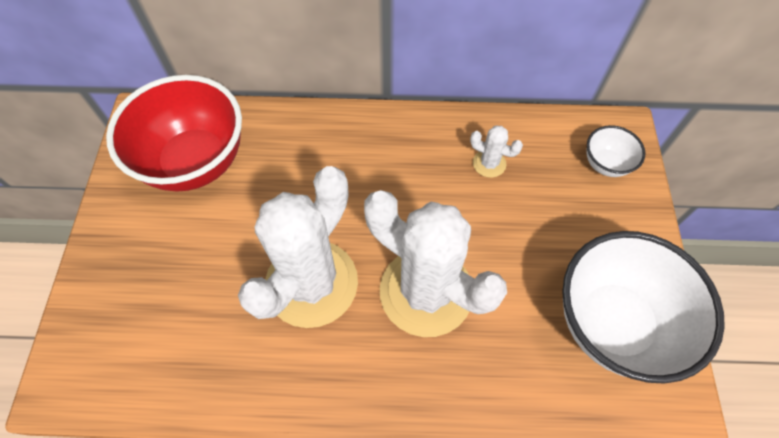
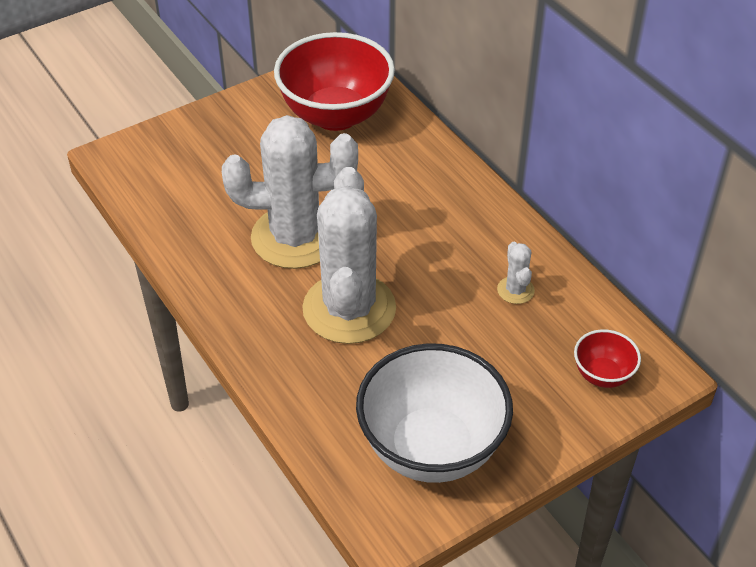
camera: 55 degrees right, 15 degrees down
(605, 164) = (602, 375): white bowl -> red bowl

